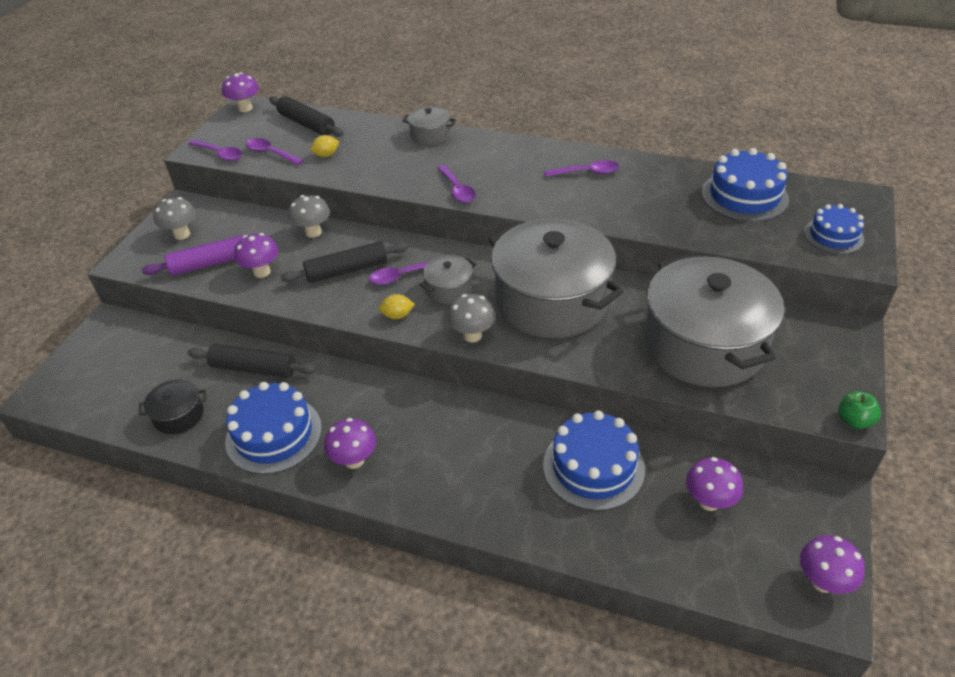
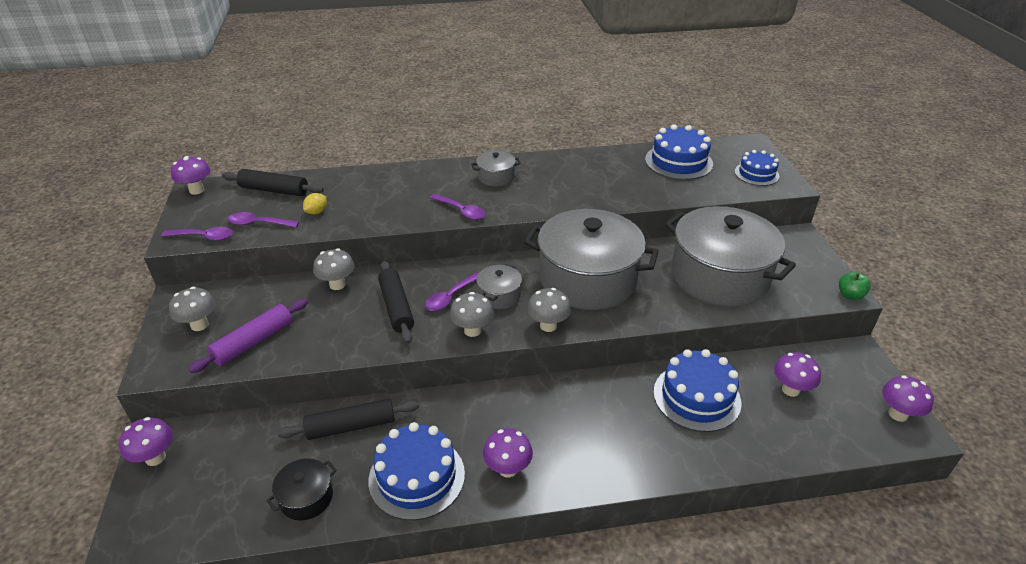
camera: 30 degrees left, 5 degrees down
(262, 272) = (314, 334): purple mushroom -> purple mushroom (155, 457)
(347, 270) = (396, 307): black rolling pin -> black rolling pin turned 60 degrees counterclockwise
(397, 315) = (472, 330): yellow lemon -> grey mushroom
(430, 135) = (400, 173): grey pot -> grey pot (496, 177)
(587, 172) = (554, 172): purple spoon -> none

